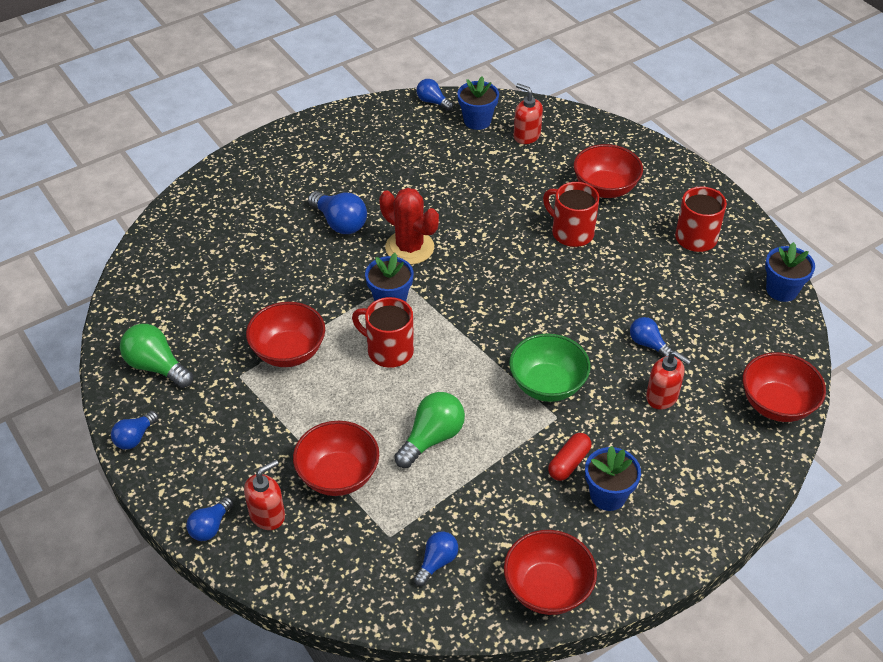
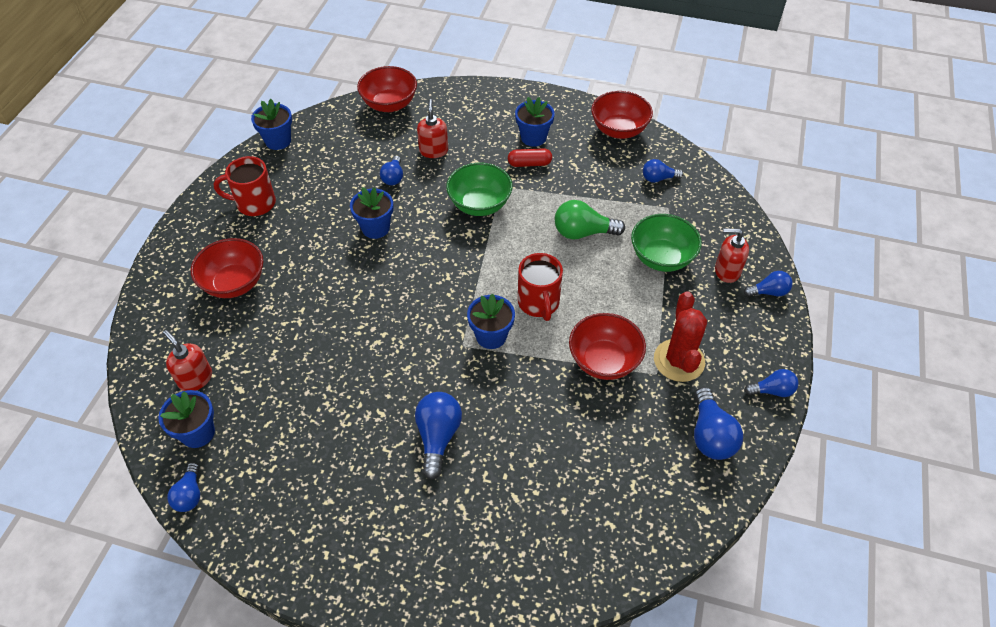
camera: 130 degrees left, 5 degrees up
(156, 366) = (710, 435): green light bulb -> blue light bulb
(338, 475) = (661, 258): red bowl -> green bowl
(409, 248) = (422, 364): red cactus -> red cactus (679, 360)
(526, 136) = (195, 378): red soap dispenser -> red soap dispenser turned 135 degrees clockwise
(571, 232) = (311, 274): red mug -> none
(588, 297) = (375, 228): none -> blue flower pot

